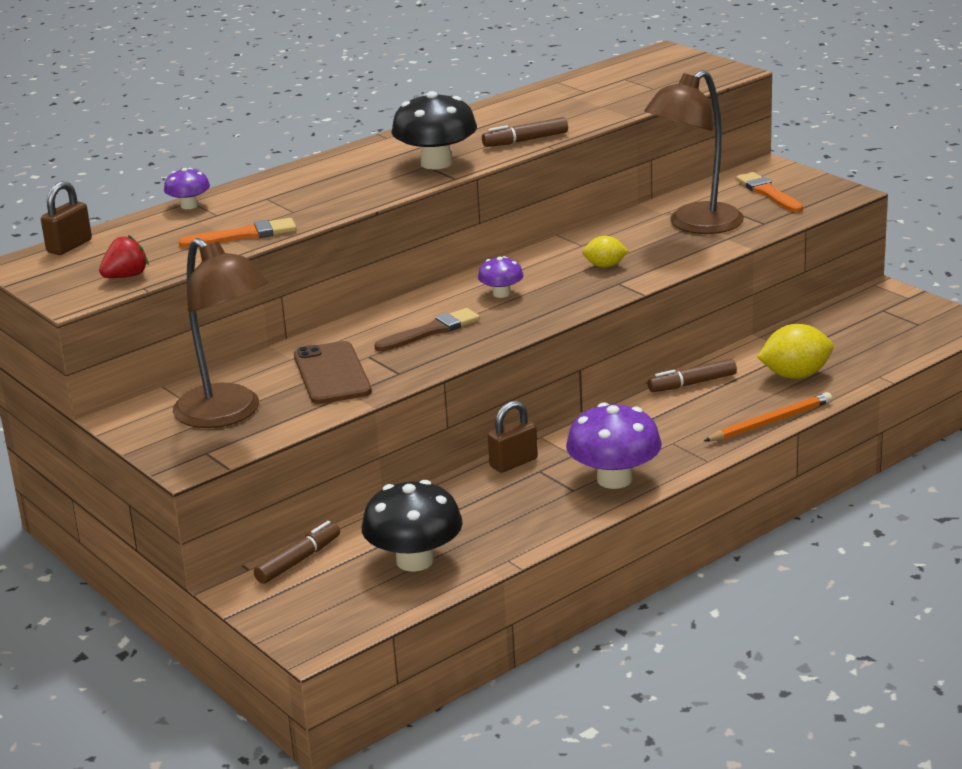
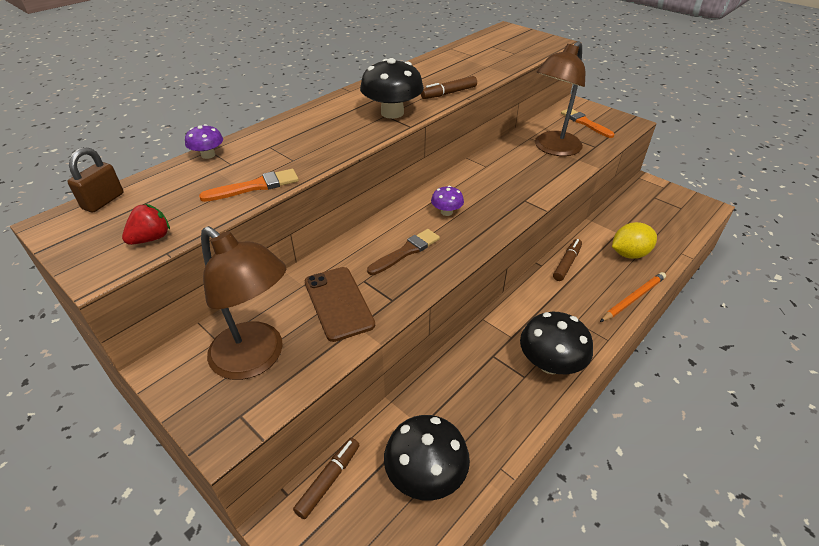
camera: 10 degrees left, 15 degrees up
(513, 463) = (472, 348): brown padlock -> none
(605, 266) = (509, 184): yellow lemon -> none
(614, 479) = (550, 363): purple mushroom -> black mushroom
(692, 384) = (567, 263): brown marker -> brown marker turned 150 degrees clockwise

